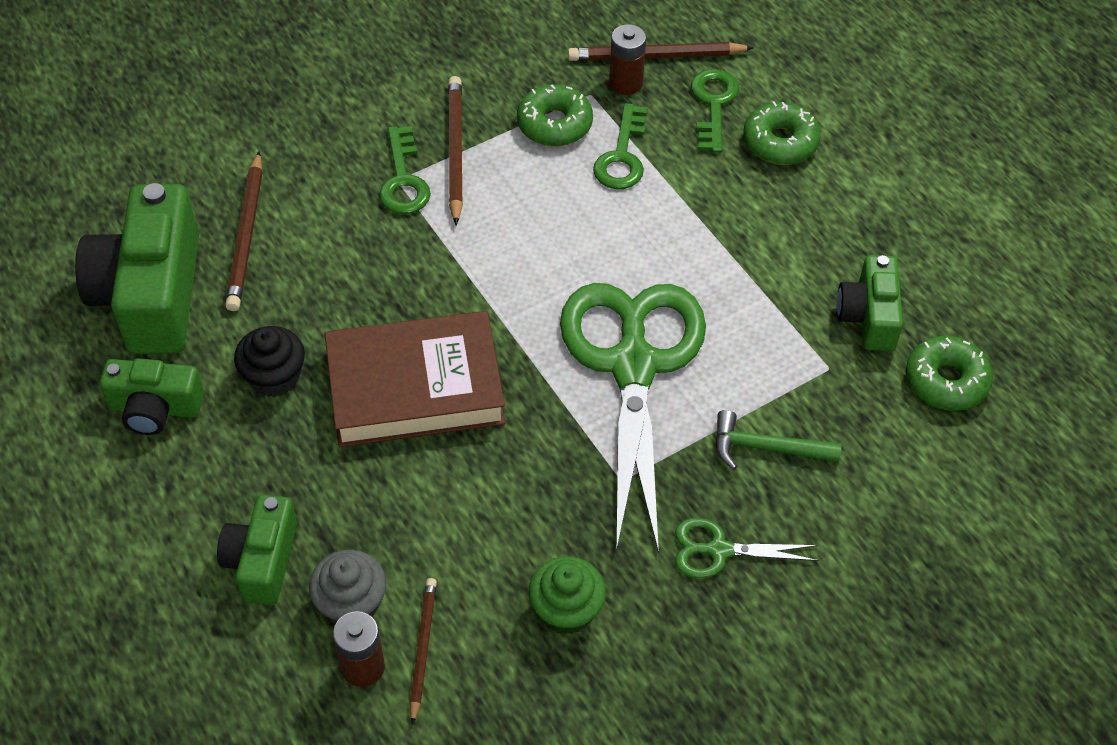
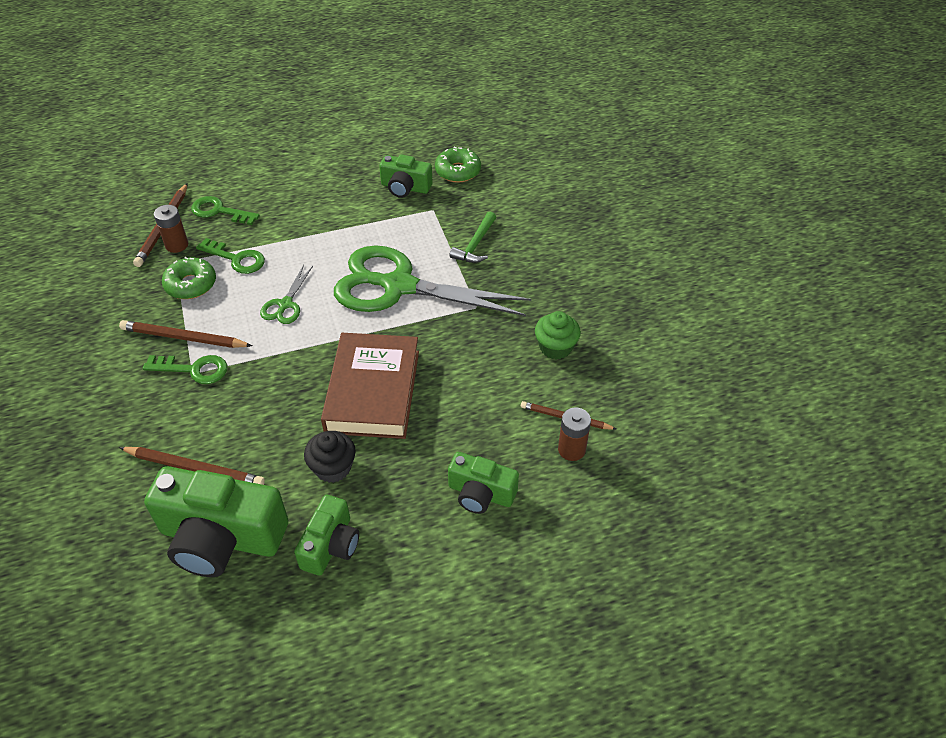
camera: 75 degrees left, 5 degrees down
(351, 603) = (525, 449): grey cupcake -> none
(719, 550) = (534, 277): green scissors -> green scissors (285, 304)
(780, 142) = (265, 191): green donut -> none

